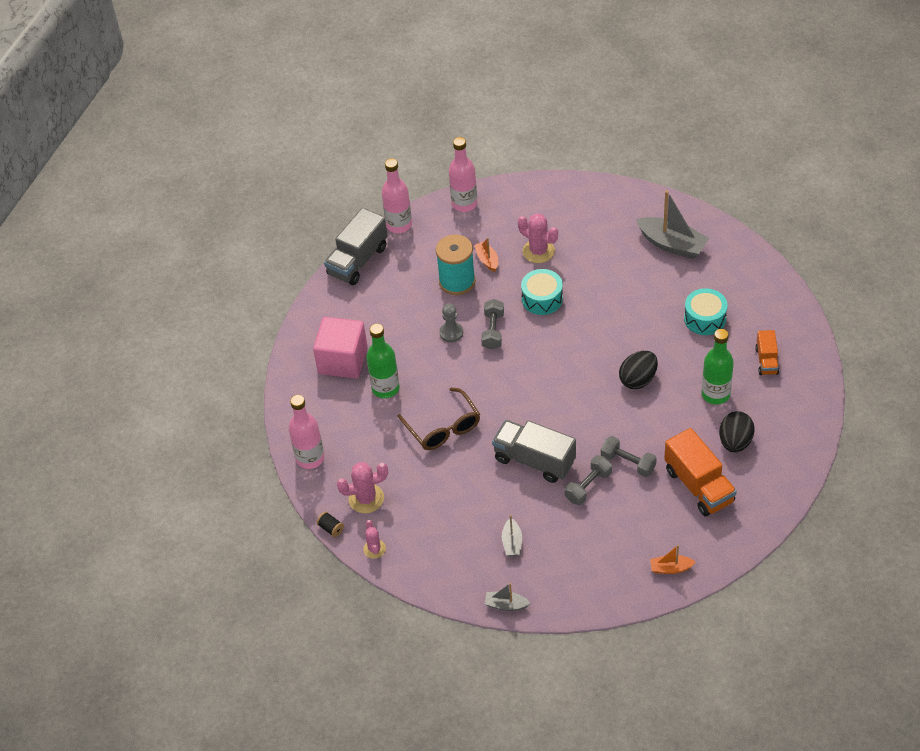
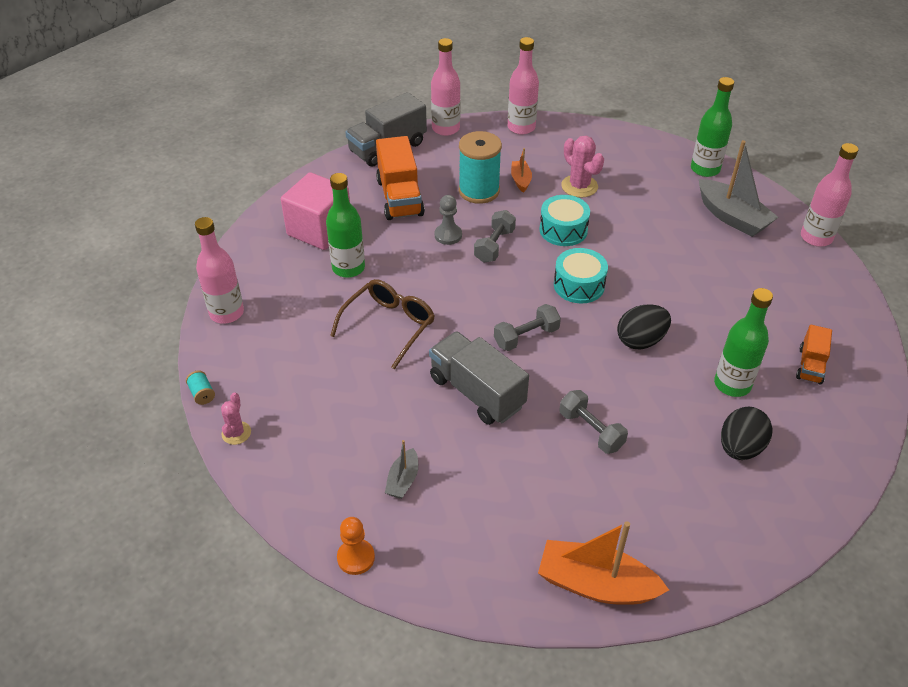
camera: 15 degrees right, 5 degrees down
(331, 528) = (202, 394): black spool -> turquoise spool
(366, 498) = (261, 374): pink cactus -> none
(443, 428) = (389, 325): brown glasses -> brown glasses turned 135 degrees counterclockwise
(506, 605) = (356, 558): grey boat -> orange pawn
(588, 486) = (529, 442): grey dumbbell -> grey dumbbell (526, 337)
(635, 202) = (705, 169): none -> green bottle
(670, 568) = (596, 584): orange boat -> orange boat, size x1.94
(699, 486) = (673, 487): orange truck -> orange truck (400, 197)
(705, 318) = (746, 299): turquoise drum -> turquoise drum (579, 285)
(742, 244) = (816, 237): none -> pink bottle

